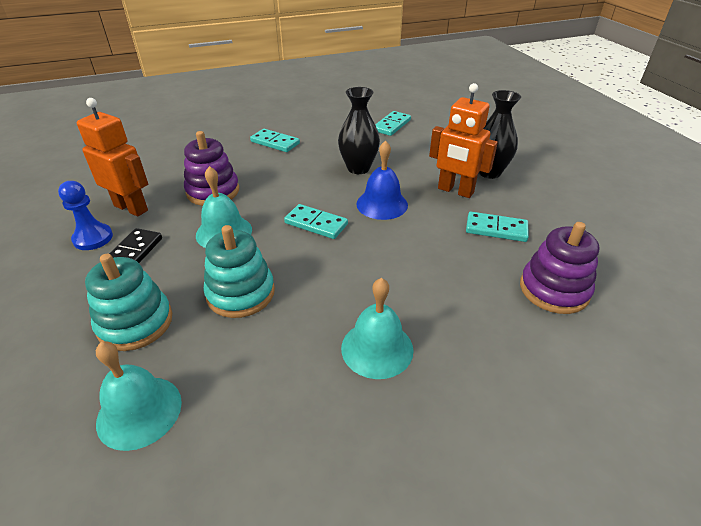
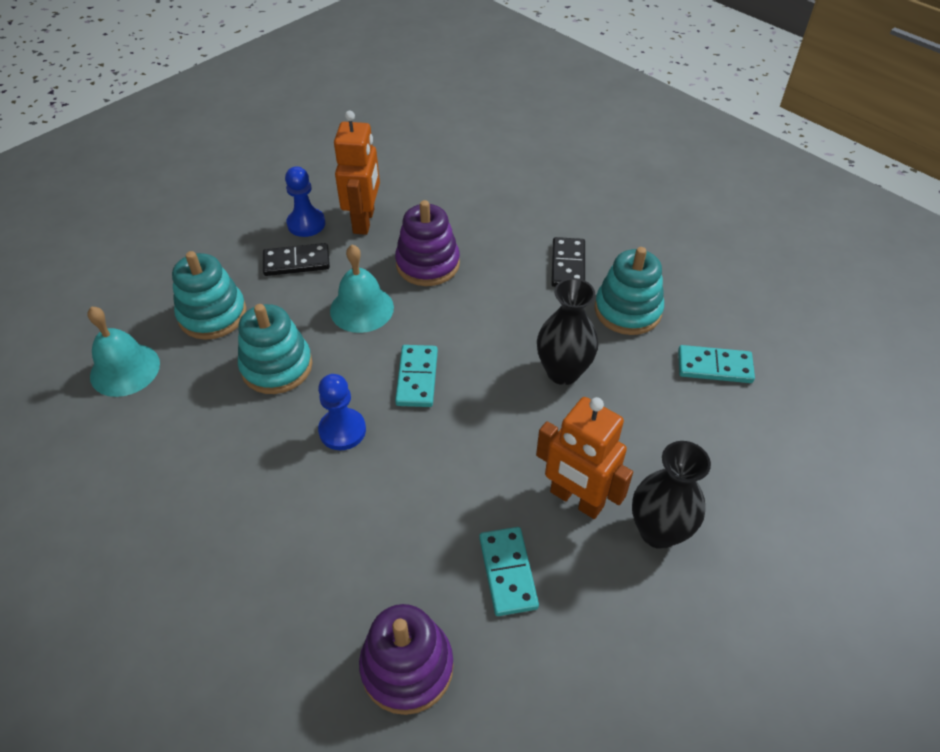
camera: 65 degrees right, 10 degrees up
(275, 142) = (568, 265): turquoise domino -> black domino
(330, 136) = (627, 310): none -> turquoise stacking toy
(337, 271) = (342, 430): none -> blue pawn
(377, 348) = (242, 506): turquoise bell -> none
(382, 204) = (493, 426): blue bell -> none
(455, 191) = (576, 499): orange robot -> orange robot turned 60 degrees counterclockwise

